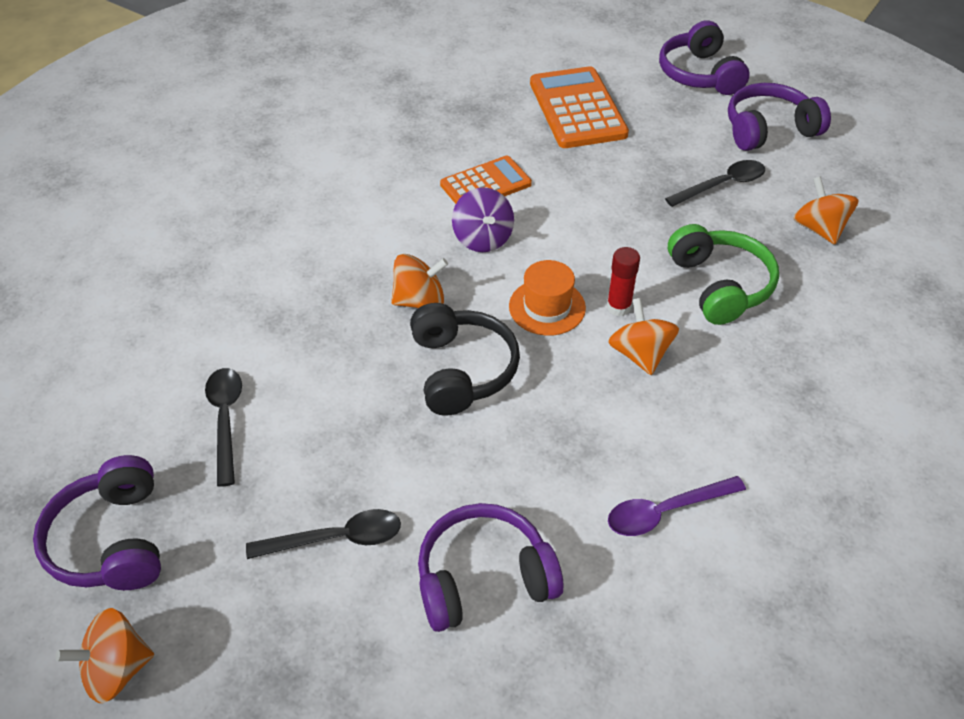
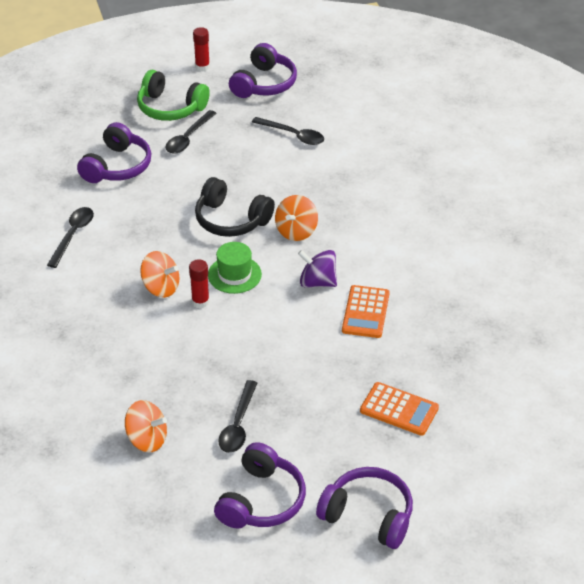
camera: 130 degrees right, 5 degrees down
(111, 540) = (264, 84): purple headphones -> purple headphones turned 90 degrees clockwise
(116, 669) = (202, 67): orange spinning top -> red glue stick
(547, 307) = (234, 275): orange hat -> green hat
(577, 109) = (399, 409): orange calculator -> orange calculator, size x0.65
(665, 511) = (73, 235): purple spoon -> black spoon
(720, 285) = (164, 355): green headphones -> green headphones (170, 108)

